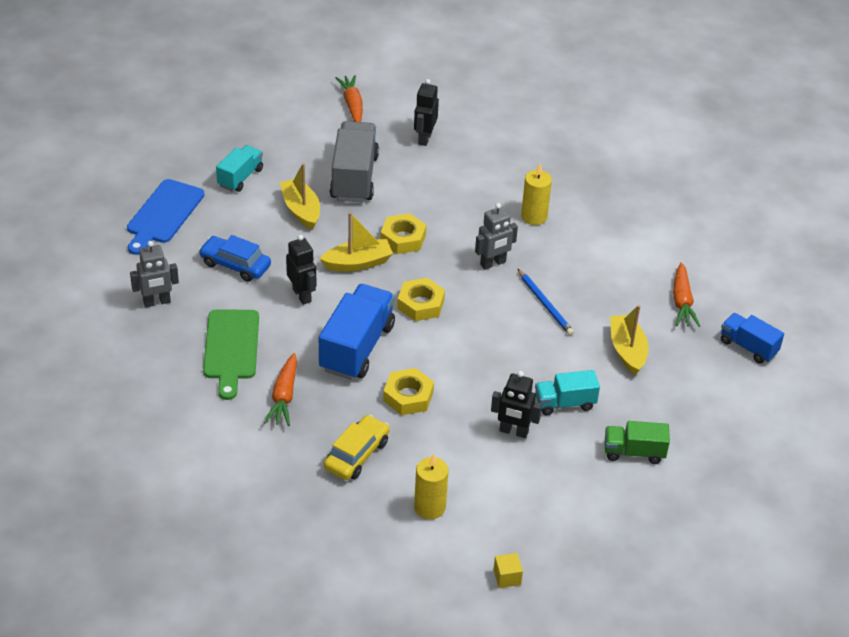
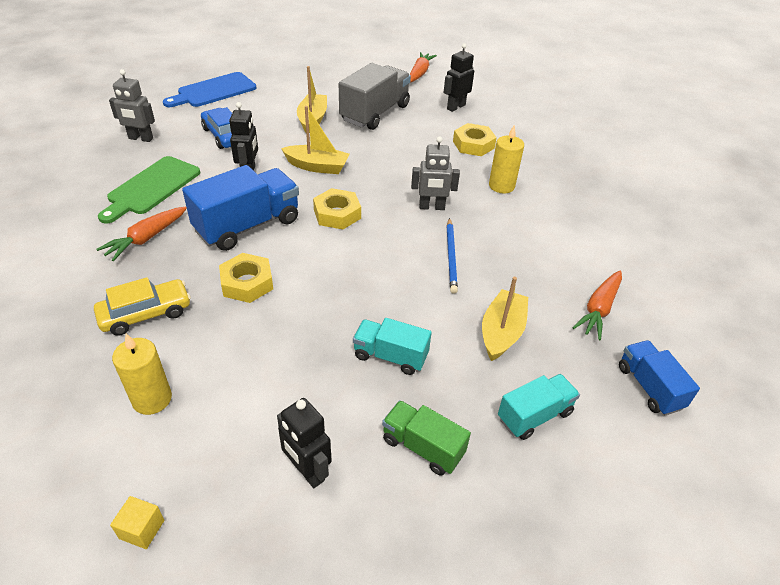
camera: 30 degrees right, 0 degrees up
(240, 177) = (292, 88): turquoise truck -> turquoise truck (534, 415)
(403, 238) = (372, 163): yellow nut -> yellow nut (473, 145)
(513, 431) = (312, 361): black robot -> black robot (307, 471)

